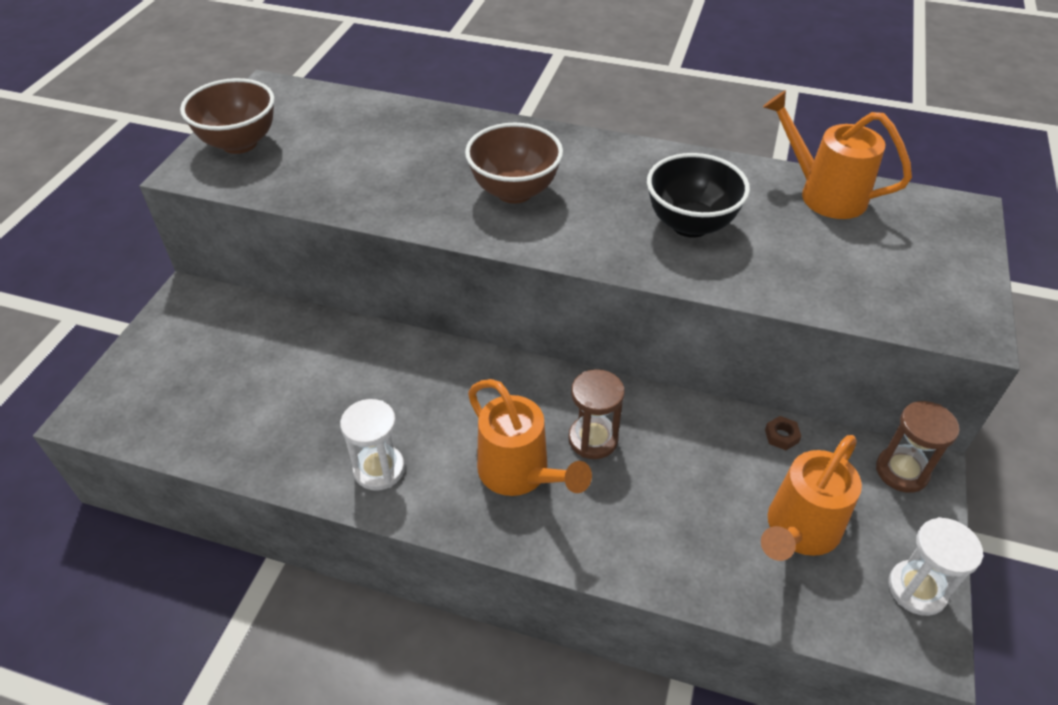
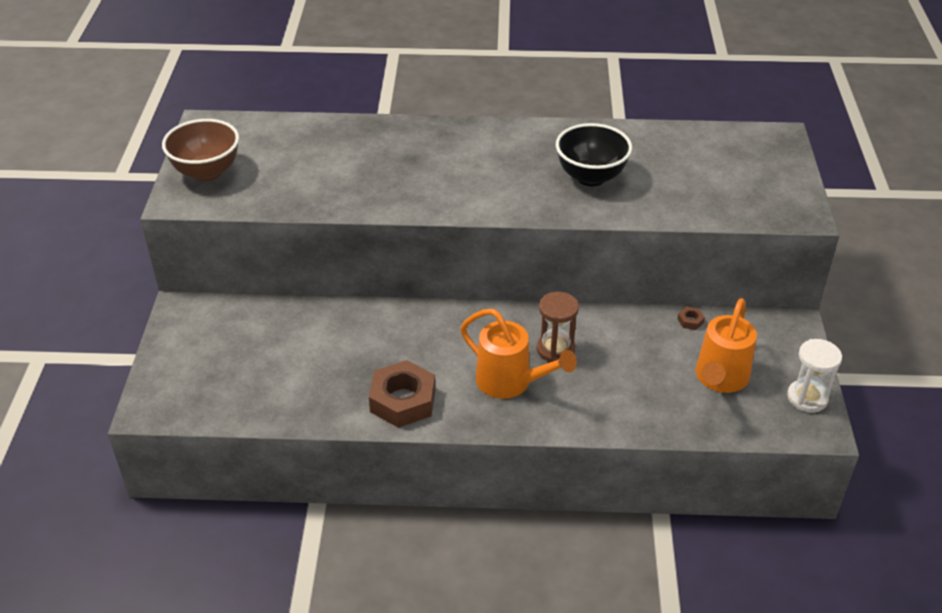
camera: 15 degrees left, 5 degrees down
(379, 469) = (403, 400): white hourglass -> brown nut
(514, 191) = (449, 174): brown bowl -> none
(823, 194) = (679, 139): orange watering can -> none
(901, 471) = (779, 327): brown hourglass -> none

